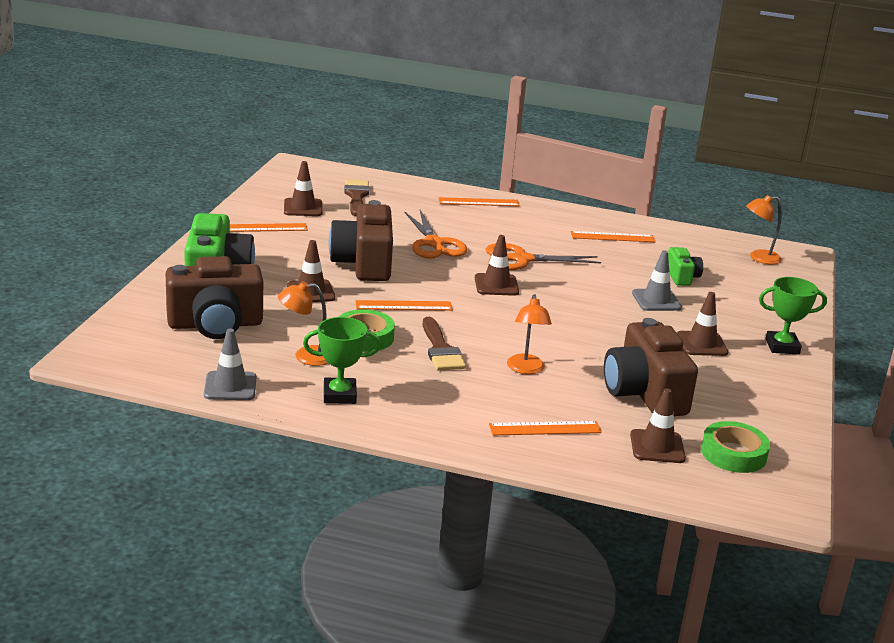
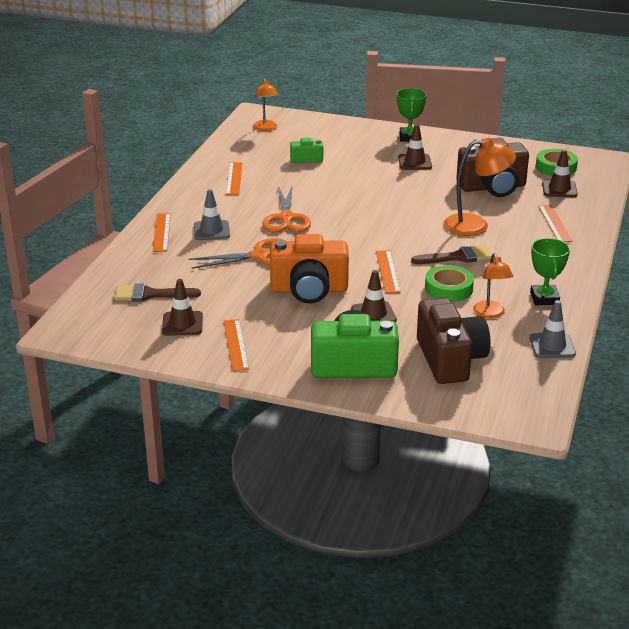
camera: 85 degrees left, 5 degrees up
(364, 263) = (309, 290): brown camera -> orange camera
(496, 285) = (338, 231): brown traffic cone -> none
(526, 369) = (475, 226): orange lamp -> orange lamp, size x1.56
(656, 300) = (350, 171): grey traffic cone -> grey traffic cone (211, 231)

